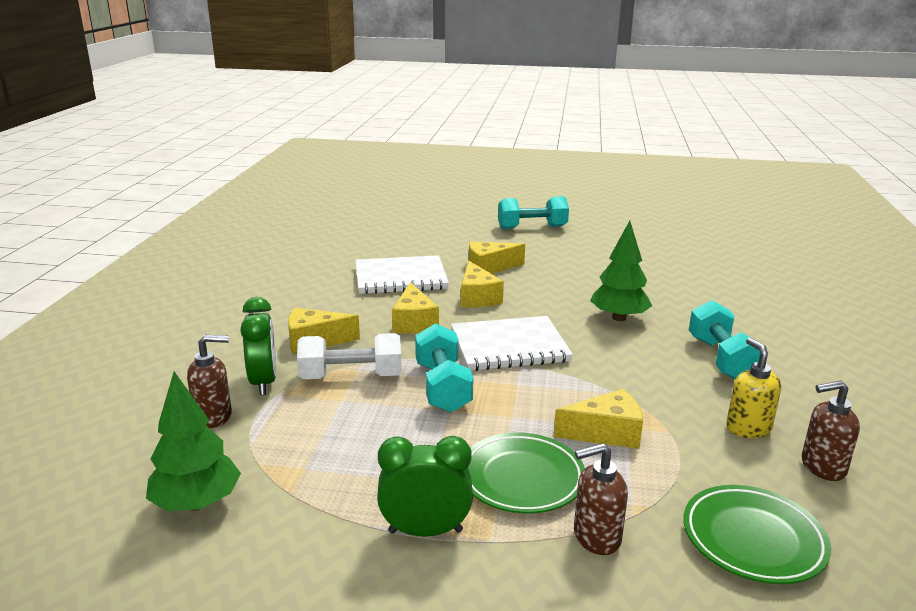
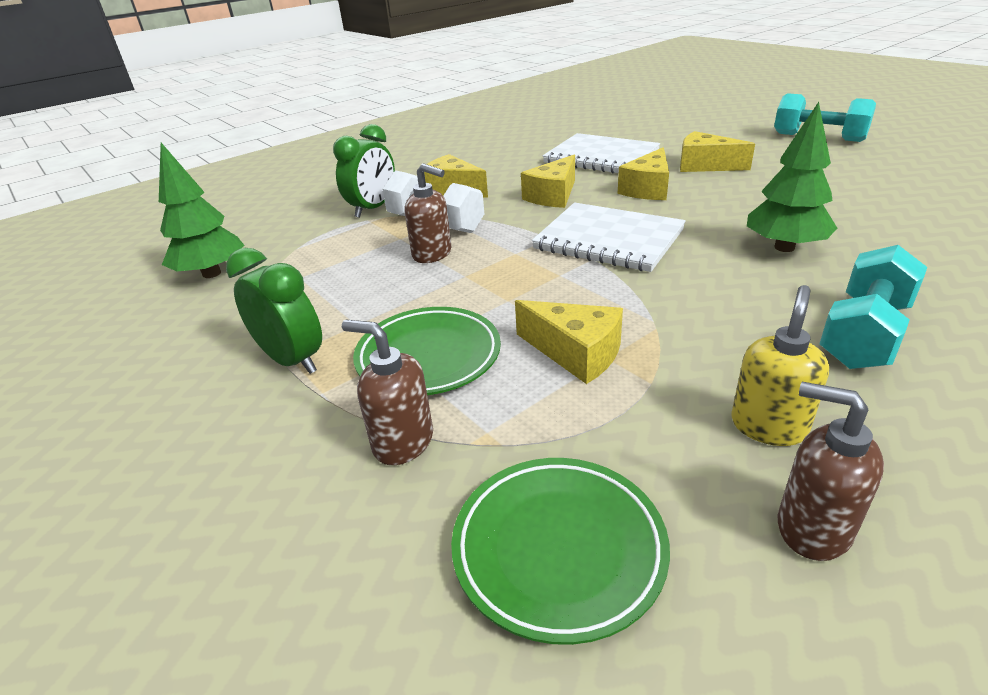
camera: 45 degrees right, 10 degrees up
(214, 416) = (308, 222): brown soap dispenser -> brown soap dispenser (432, 254)
(442, 387) = (491, 254): turquoise dumbbell -> none

